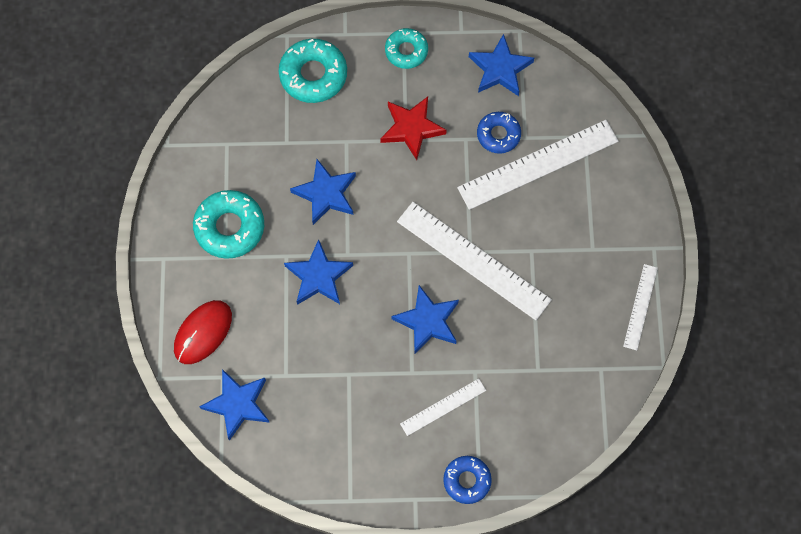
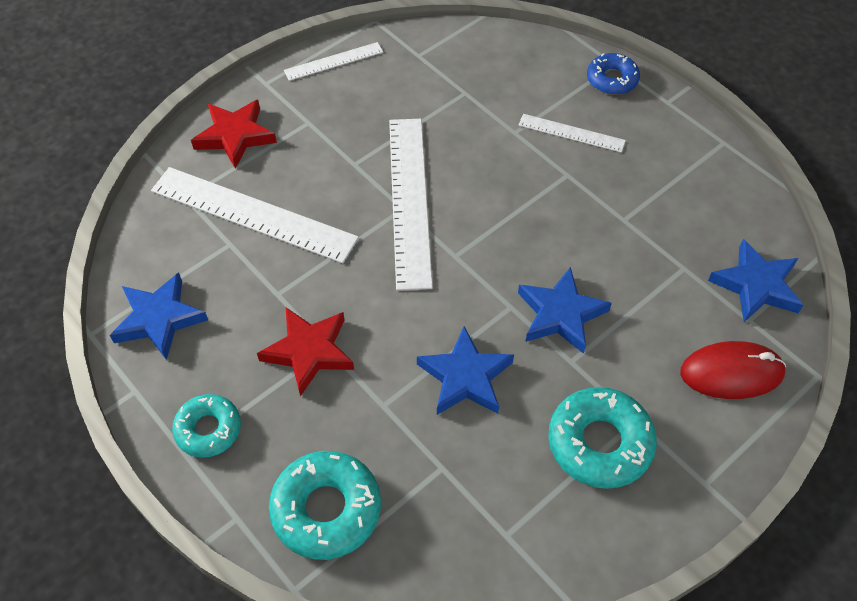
camera: 130 degrees left, 15 degrees down
(427, 321) = (507, 194): blue star -> none
(498, 135) = (247, 268): blue donut -> none
(616, 196) = (235, 136): none -> red star

